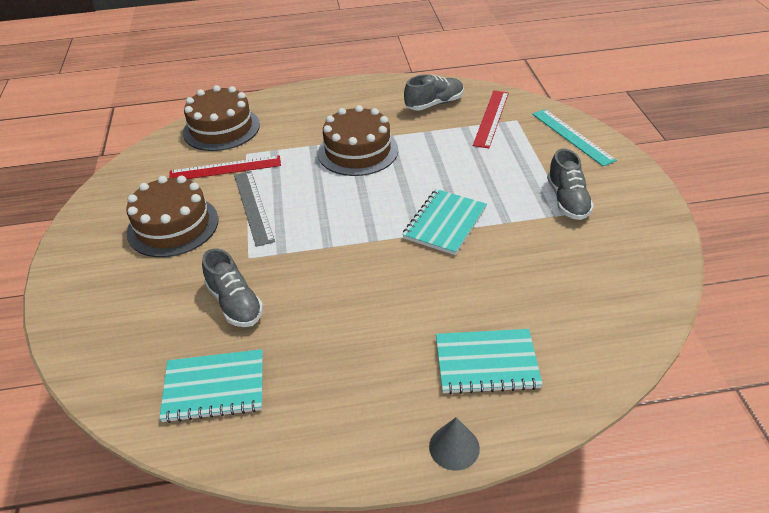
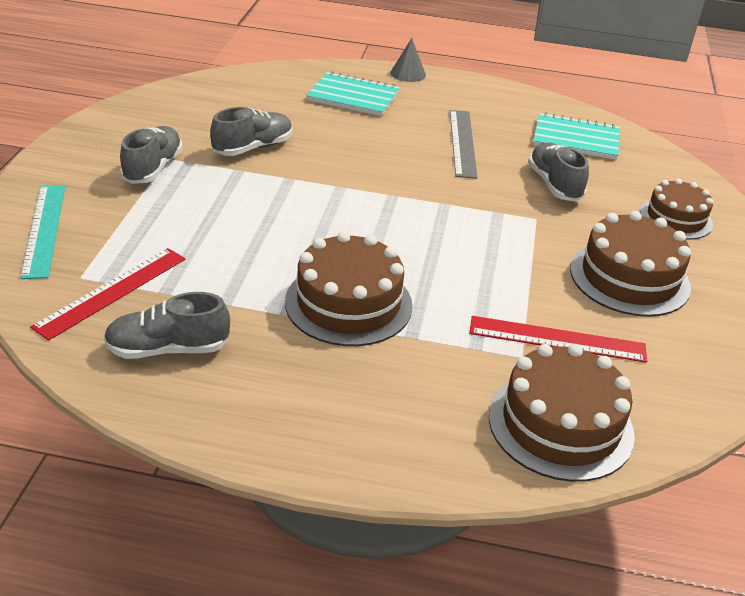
camera: 165 degrees left, 5 degrees down
(121, 300) = (676, 218): none -> brown cake
(253, 207) = (522, 270): grey ruler -> grey ruler (462, 143)
(445, 223) = (304, 187): turquoise notebook -> none
(518, 248) = (253, 148): none -> grey shoe

